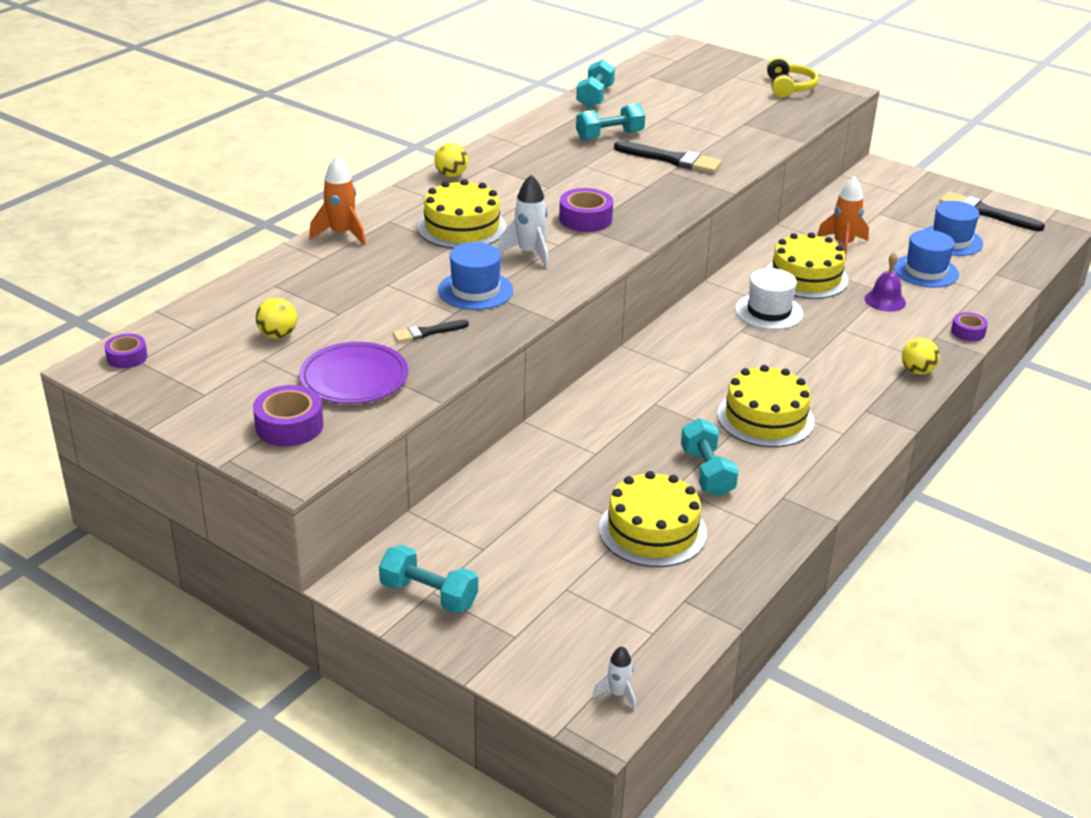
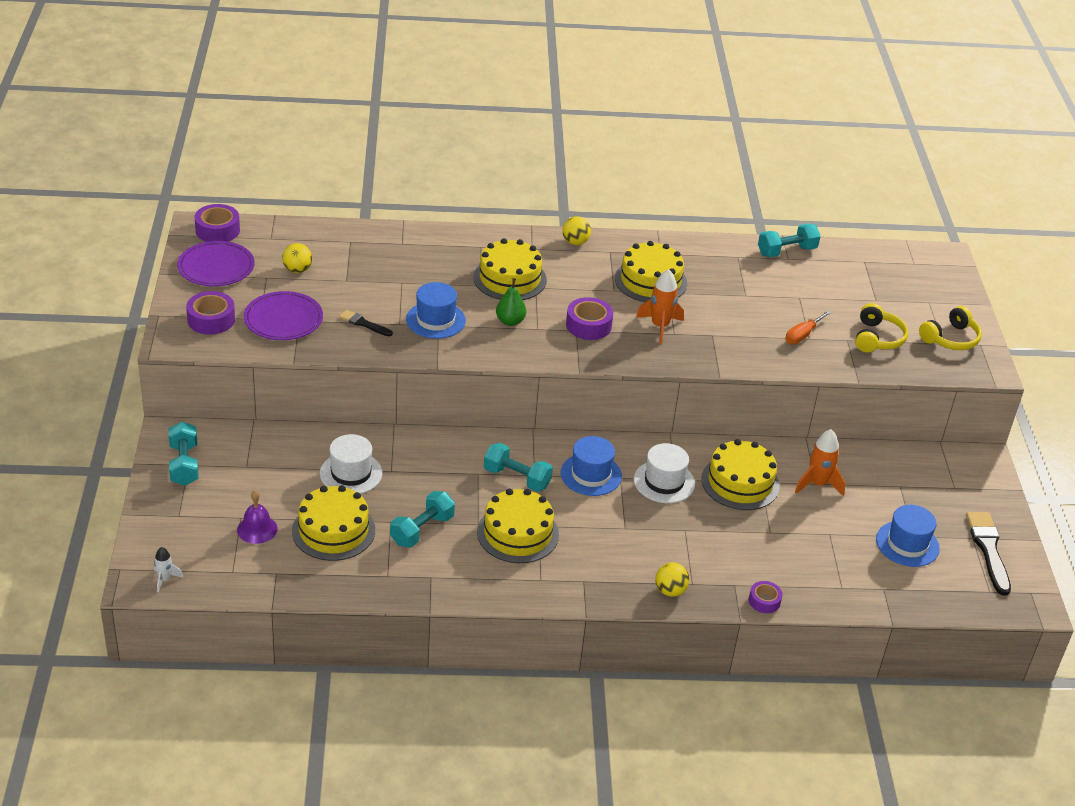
camera: 50 degrees right, 5 degrees up
(127, 357) = (217, 230): purple tape -> purple tape, size x1.60
(195, 385) = (216, 267): none -> purple plate
(341, 234) = (440, 236): orange rocket -> orange rocket (660, 326)
(529, 253) = (510, 321): white rocket -> green pear
(557, 166) = (650, 281): none -> yellow cake
(572, 481) = (351, 473): none -> white hat
(609, 136) = (731, 284): turquoise dumbbell -> turquoise dumbbell (517, 478)
(671, 159) = (733, 328): black brush -> none
(716, 137) = (802, 335): none -> orange screwdriver
(756, 112) = (877, 338): none -> yellow headphones
(885, 300) = (757, 538): purple bell -> purple bell (257, 529)
(925, 271) = (834, 545): blue hat -> blue hat (591, 474)

